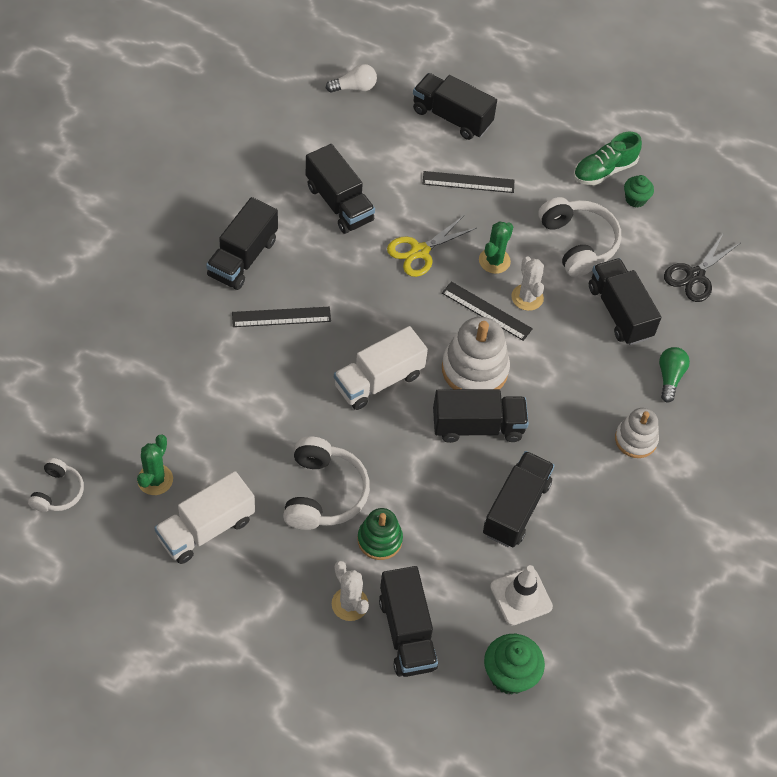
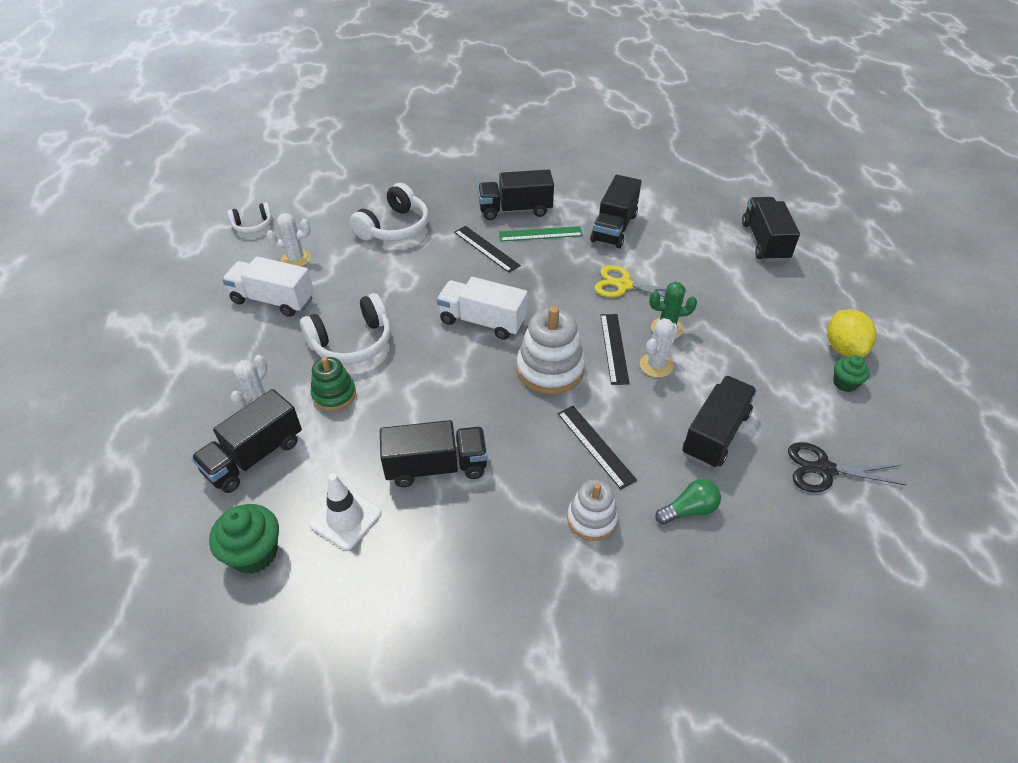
camera: 60 degrees right, 10 degrees down
(155, 480) = (296, 259): green cactus -> white cactus
(297, 262) = (540, 234): none -> green ruler
(354, 87) = (719, 188): white light bulb -> none
(468, 182) = (720, 278): black ruler -> black ruler (596, 446)
(477, 426) = (496, 399): black truck -> none
(578, 243) = (749, 369): white headphones -> white headphones (394, 227)
(604, 170) = (843, 348): green shoe -> yellow lemon

